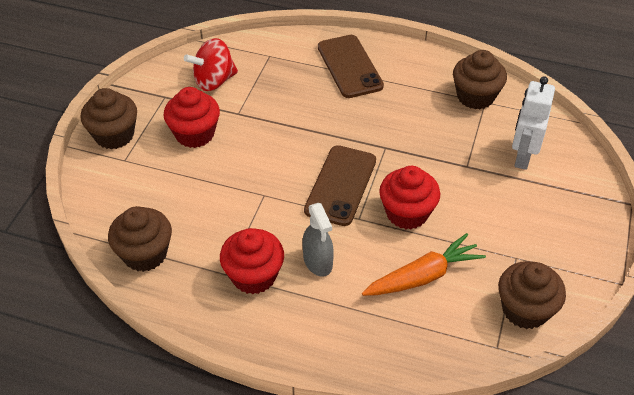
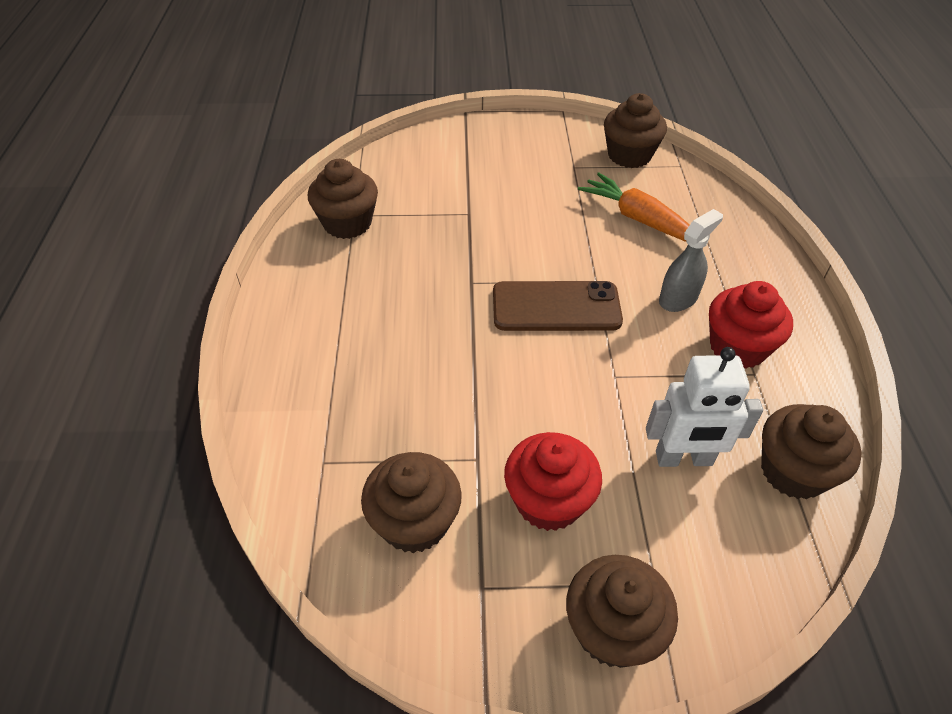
camera: 110 degrees left, 0 degrees up
(214, 81) = (414, 522): red spinning top -> brown cupcake
(349, 66) = (323, 352): brown phone -> none
(407, 213) = (564, 245): red cupcake -> none
(522, 156) = (434, 178): white robot -> white robot (684, 459)

